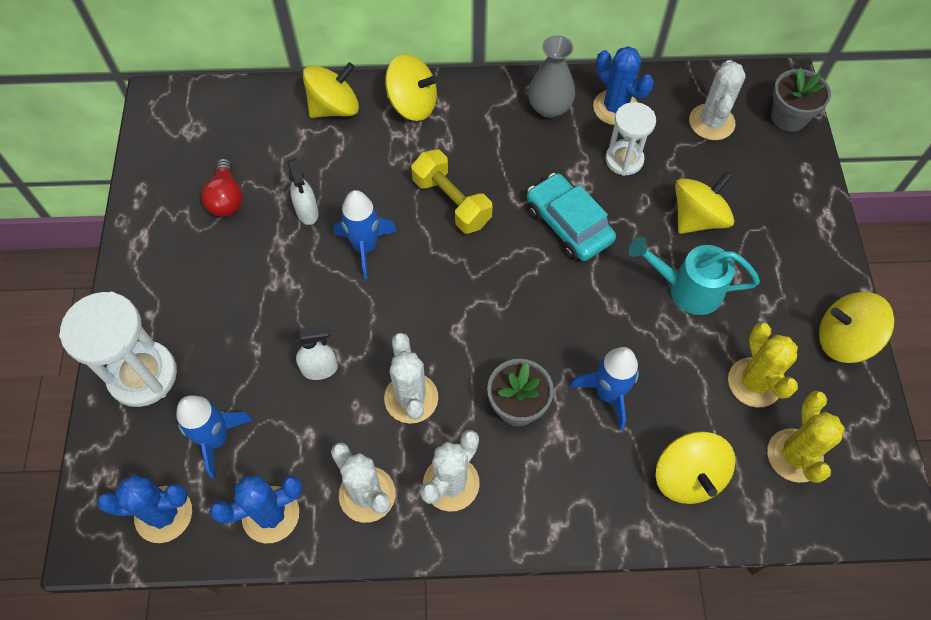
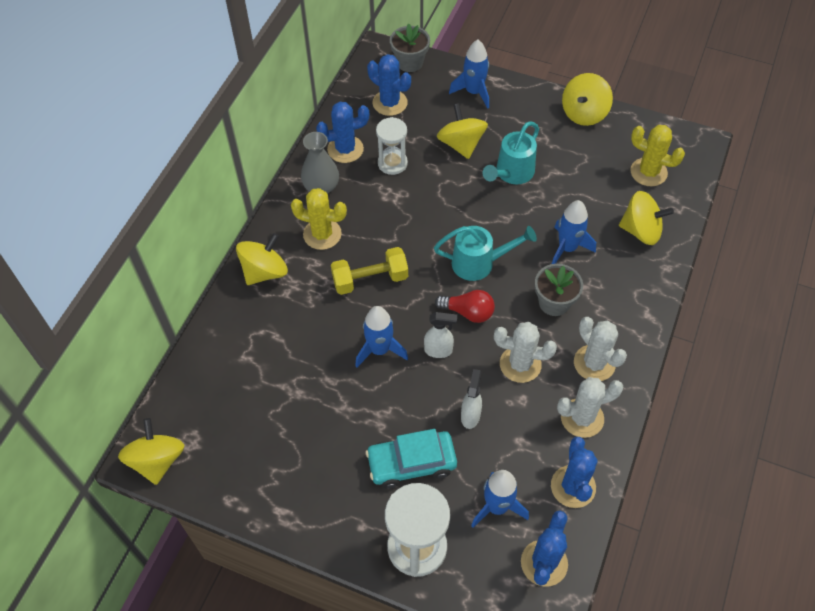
camera: 65 degrees left, 5 degrees down
(226, 198) = (279, 434): red light bulb -> red light bulb (468, 312)
(307, 212) = (326, 379): white spray bottle -> white spray bottle (438, 350)
(334, 108) = (234, 326): yellow spinning top -> yellow spinning top (157, 460)
(532, 303) = (479, 263): none -> turquoise watering can
(568, 224) = (428, 217): turquoise car -> turquoise car (411, 463)
(711, 122) = (390, 103): white cactus -> blue cactus
(754, 382) = (593, 169): yellow cactus -> yellow cactus (322, 234)
(789, 201) = (474, 92): none -> blue rocket

